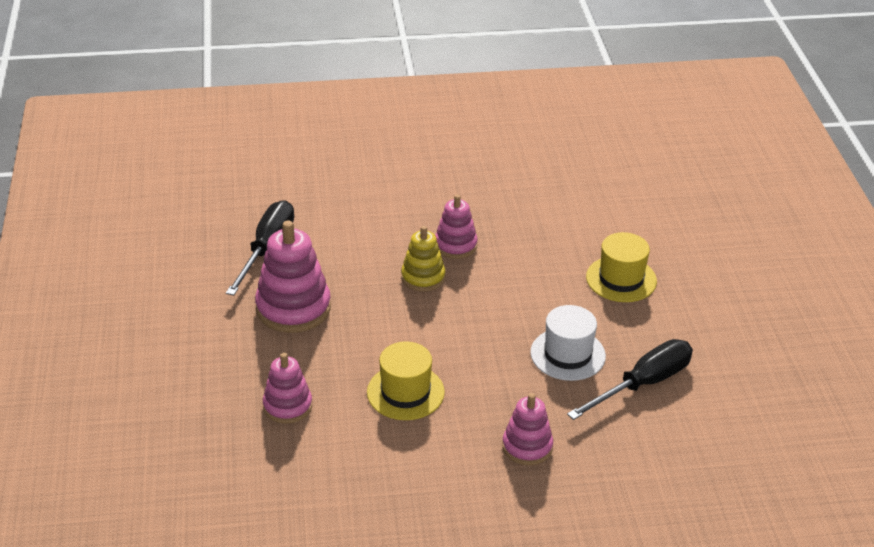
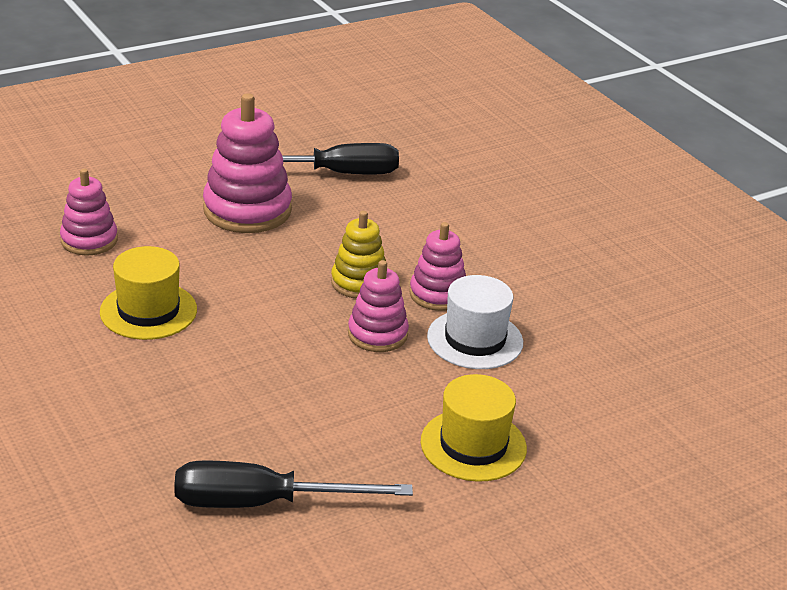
camera: 65 degrees right, 5 degrees down
(527, 447) = (94, 420): pink stacking toy -> pink stacking toy (377, 334)
(568, 354) = (285, 423): white hat -> white hat (475, 339)
(643, 384) = (263, 502): black screwdriver -> black screwdriver turned 150 degrees clockwise

